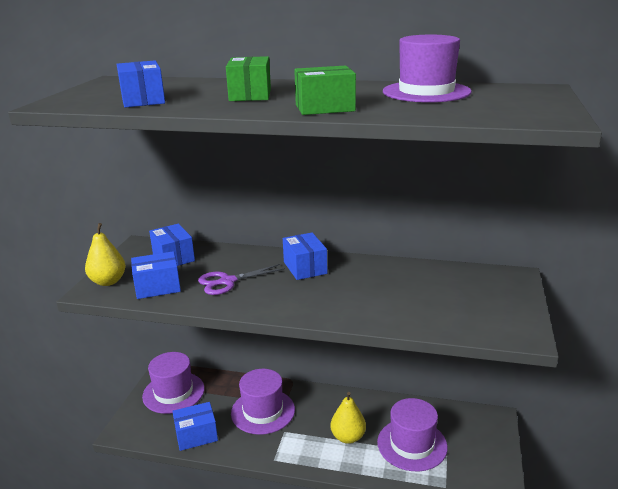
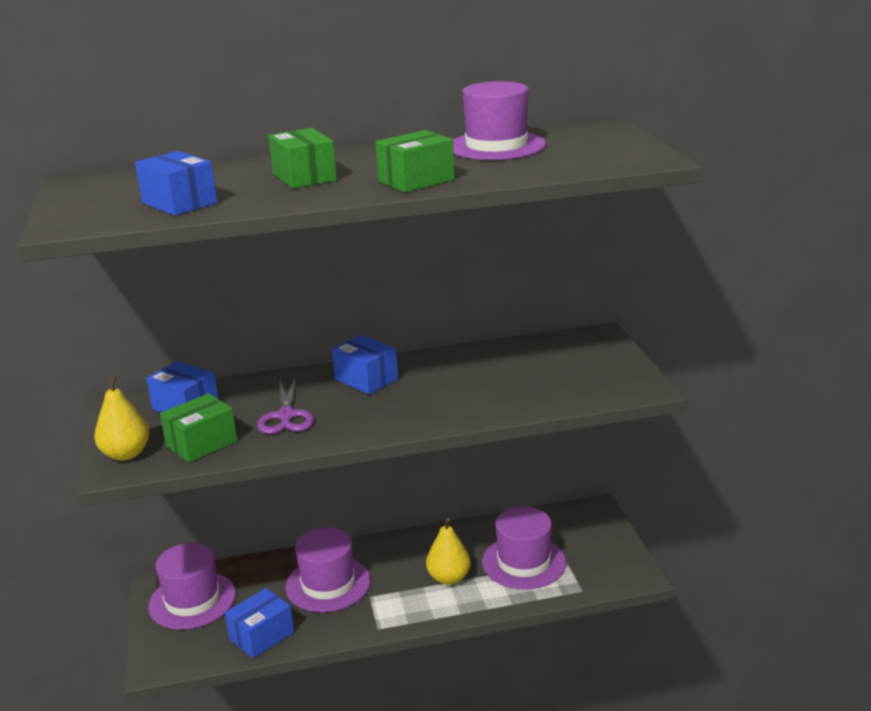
camera: 25 degrees left, 0 degrees up
(157, 287) = (201, 443): blue box -> green box
(227, 281) = (286, 416): purple scissors -> purple scissors turned 45 degrees counterclockwise

